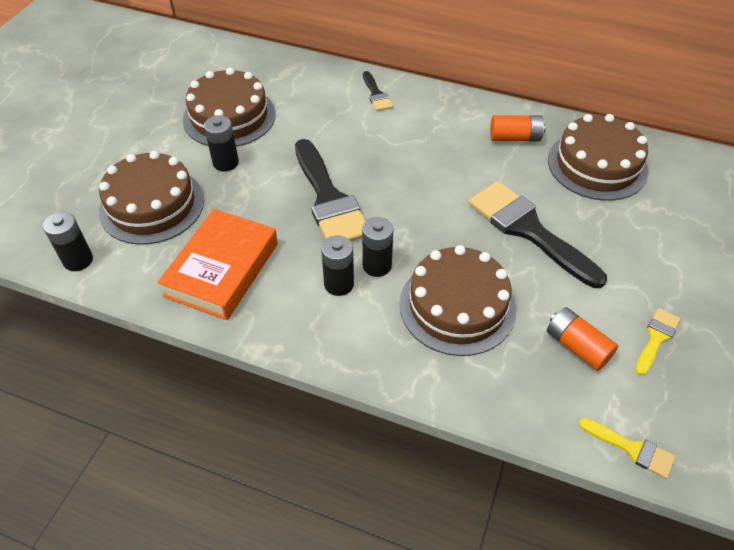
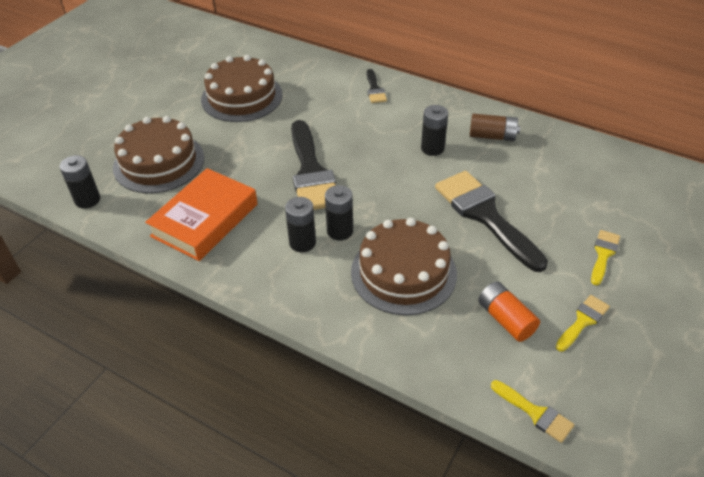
camera: 10 degrees right, 5 degrees down
(225, 163) = (229, 134): black battery -> black battery (432, 148)
(515, 138) = (492, 136): orange battery -> brown battery
(597, 165) = (564, 166): brown cake -> none
(659, 260) = (603, 254): none -> yellow brush

